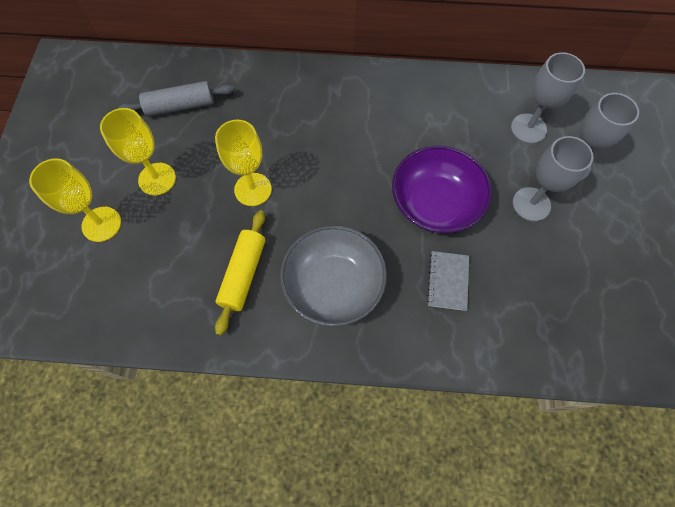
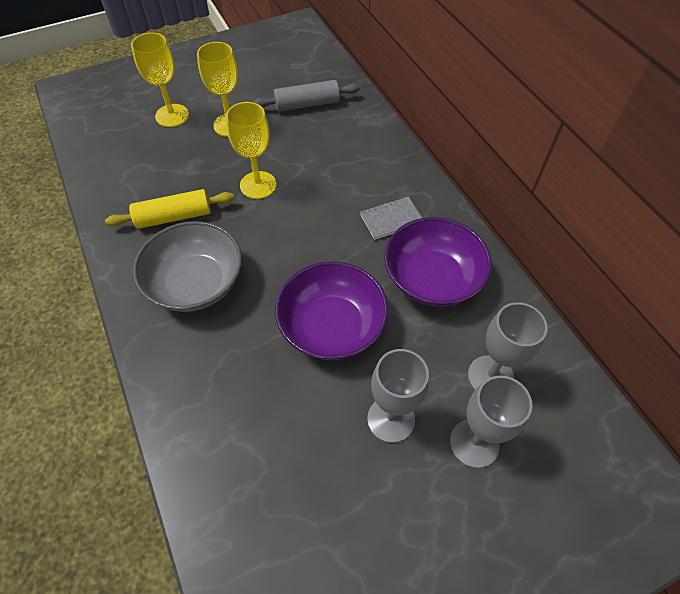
camera: 60 degrees right, 10 degrees down
(180, 106) = (307, 104): grey rolling pin -> grey rolling pin turned 60 degrees counterclockwise
(430, 117) = (432, 279): none -> purple bowl
(448, 281) = (249, 375): grey notebook -> grey notebook (391, 219)

